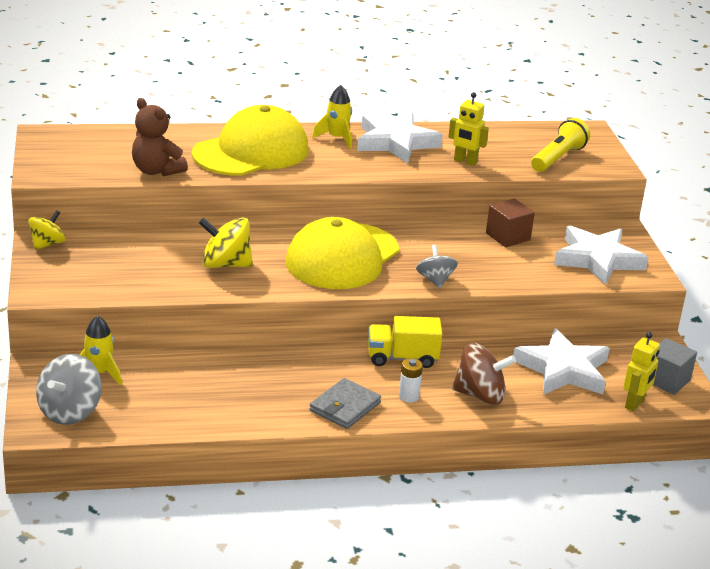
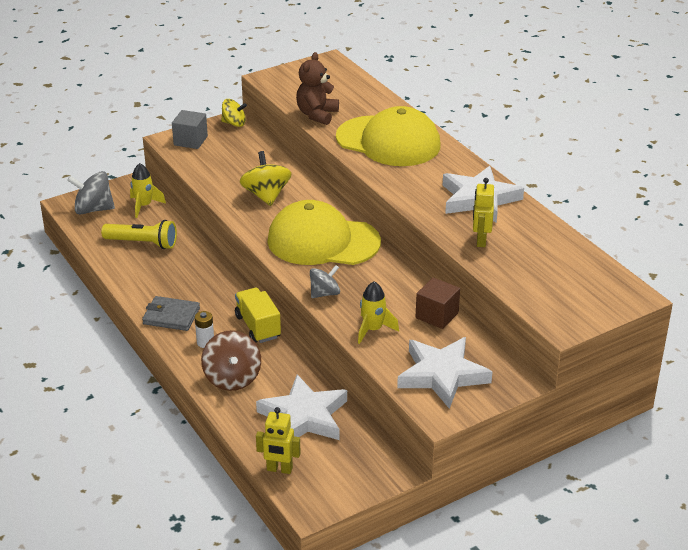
camera: 70 degrees right, 5 degrees up
(337, 138) = (455, 171): yellow rocket -> yellow rocket (373, 329)
(558, 158) = (545, 289): yellow flashlight -> yellow flashlight (142, 243)
(666, 380) = (333, 484): grey cube -> grey cube (190, 140)

